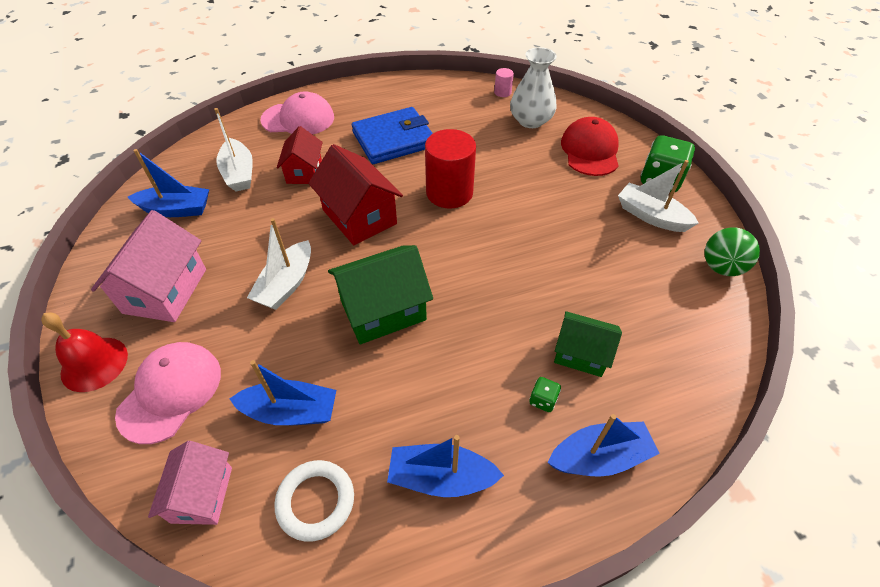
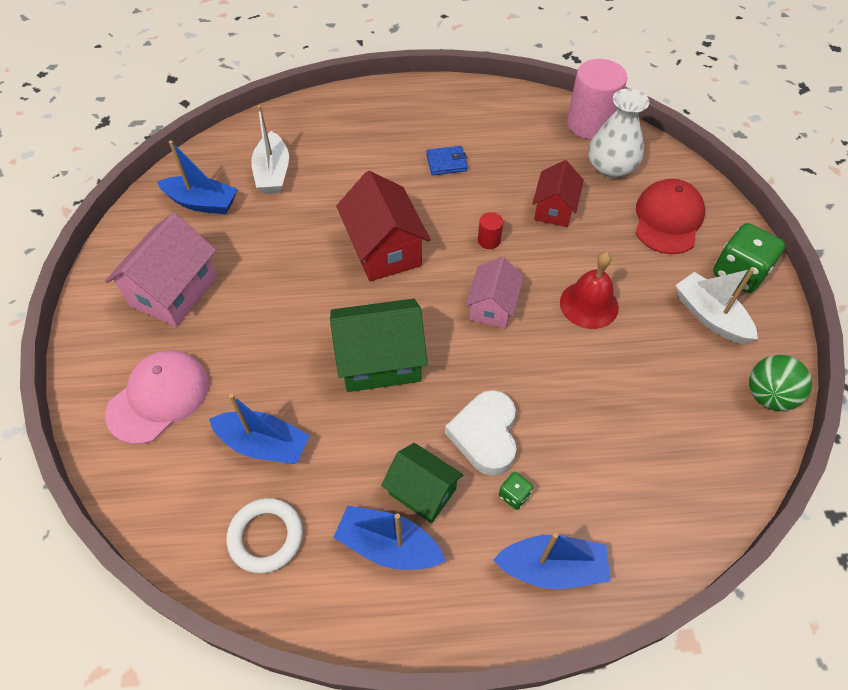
camera: 15 degrees right, 5 degrees up
(94, 364) = (96, 352): red bell -> red bell (589, 304)
(202, 494) = (167, 503): pink house -> pink house (492, 306)
(286, 284) = (291, 310): white boat -> none
(298, 119) = (350, 117): pink cap -> none
(304, 172) = (340, 184): red house -> red house (554, 209)
(393, 139) = (446, 162): blue wallet -> blue wallet, size x0.48
(449, 192) = (489, 240): red cylinder -> red cylinder, size x0.44
(499, 353) = (485, 435): none -> white heart
(502, 92) = (589, 124): pink cylinder -> pink cylinder, size x2.28
(581, 354) = (571, 456): green house -> green house (422, 491)

